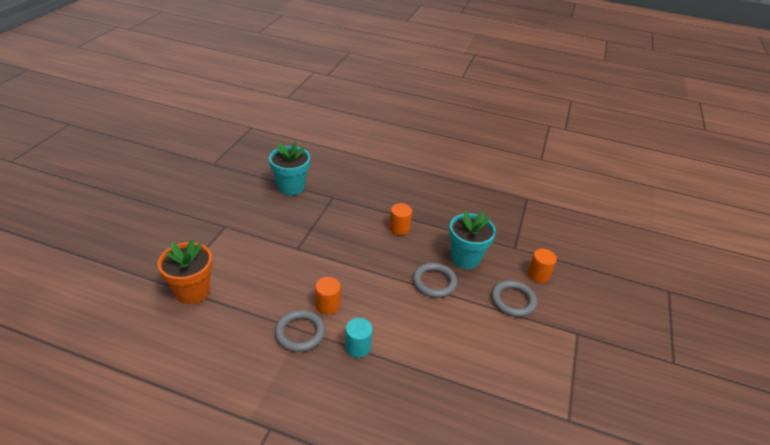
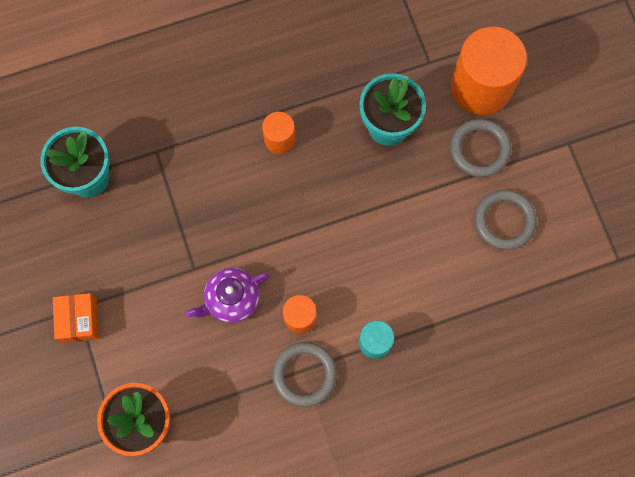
camera: 35 degrees left, 35 degrees up
(219, 231) = (79, 320): none -> orange box
(301, 272) = (231, 299): none -> purple teapot
(434, 282) = (382, 191): grey ring -> grey ring (504, 221)
(538, 275) = (481, 87): orange cylinder -> orange cylinder, size x2.00

